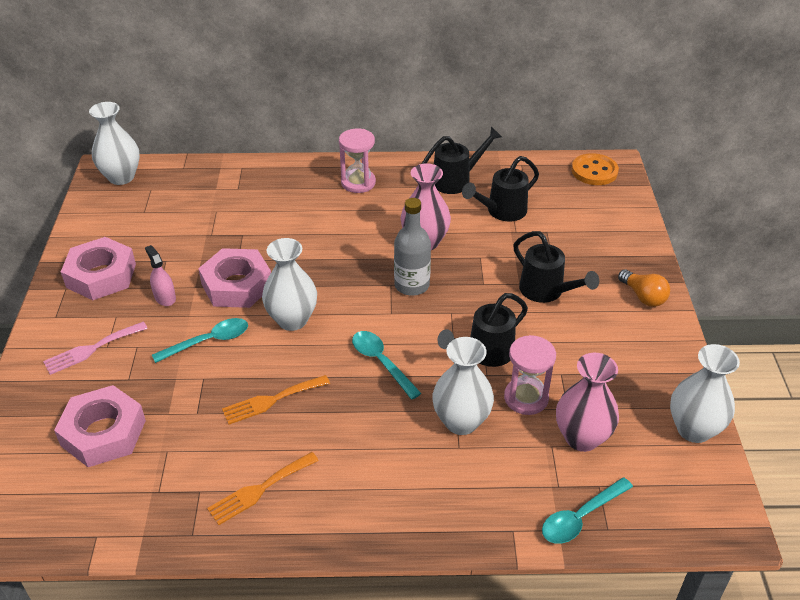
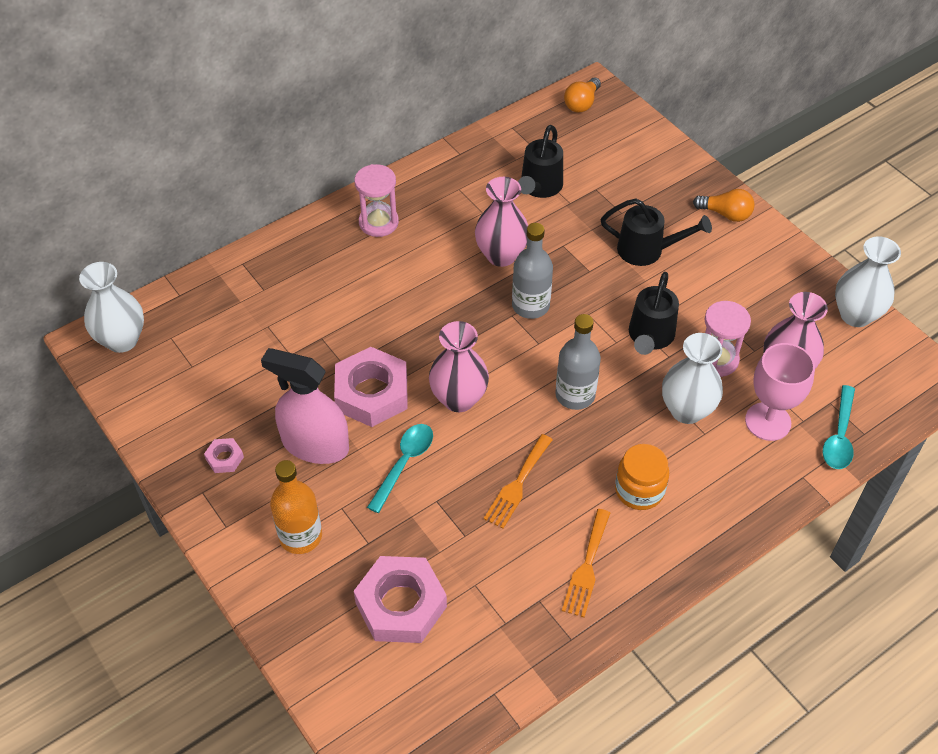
camera: 35 degrees left, 10 degrees up
(91, 349) = (300, 536): pink fork -> orange bottle
(101, 275) = (225, 458): pink nut -> pink nut, size x0.45
(165, 297) = (315, 444): pink spray bottle -> pink spray bottle, size x2.05
(292, 320) = (459, 399): white vase -> pink vase
(360, 458) = (639, 490): none -> orange jar
(381, 362) = (575, 395): turquoise spoon -> grey bottle
(456, 180) = (469, 174): black watering can -> none
(524, 469) = (768, 421): none -> pink goblet
(594, 171) = (581, 103): orange button -> orange light bulb

